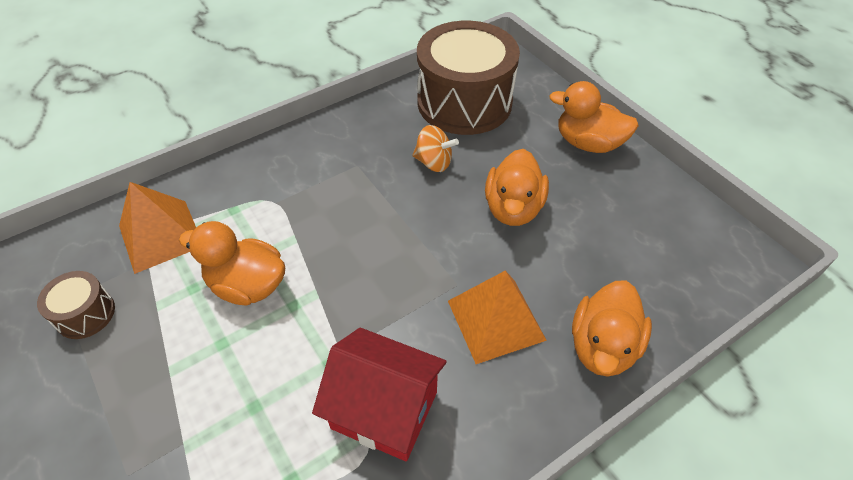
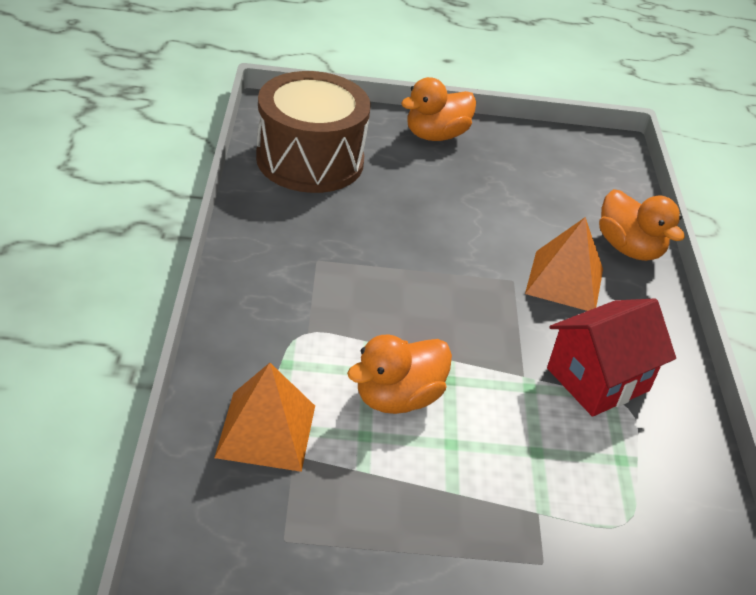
camera: 60 degrees left, 10 degrees down
(85, 314) = (322, 529): brown drum -> none
(434, 162) = (366, 217): orange spinning top -> none
(513, 208) = (464, 209): orange duck -> none

